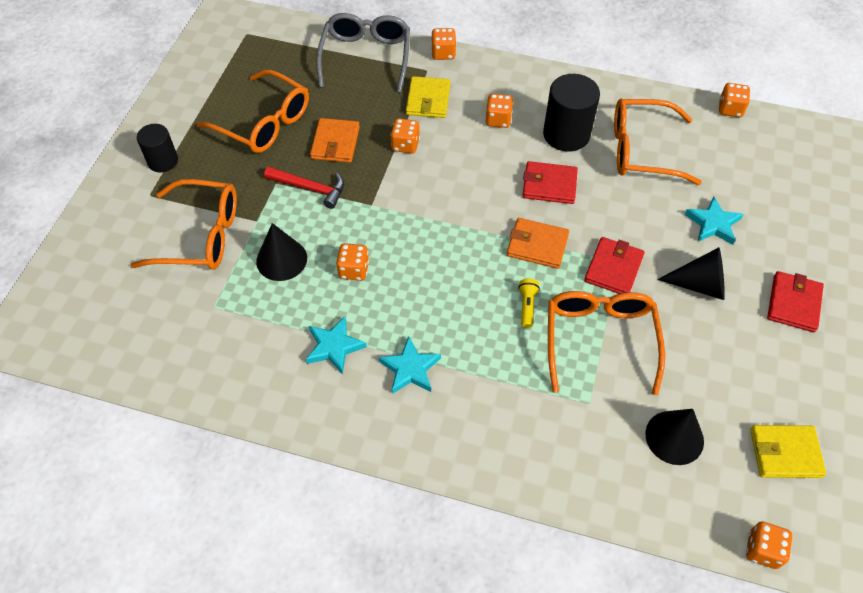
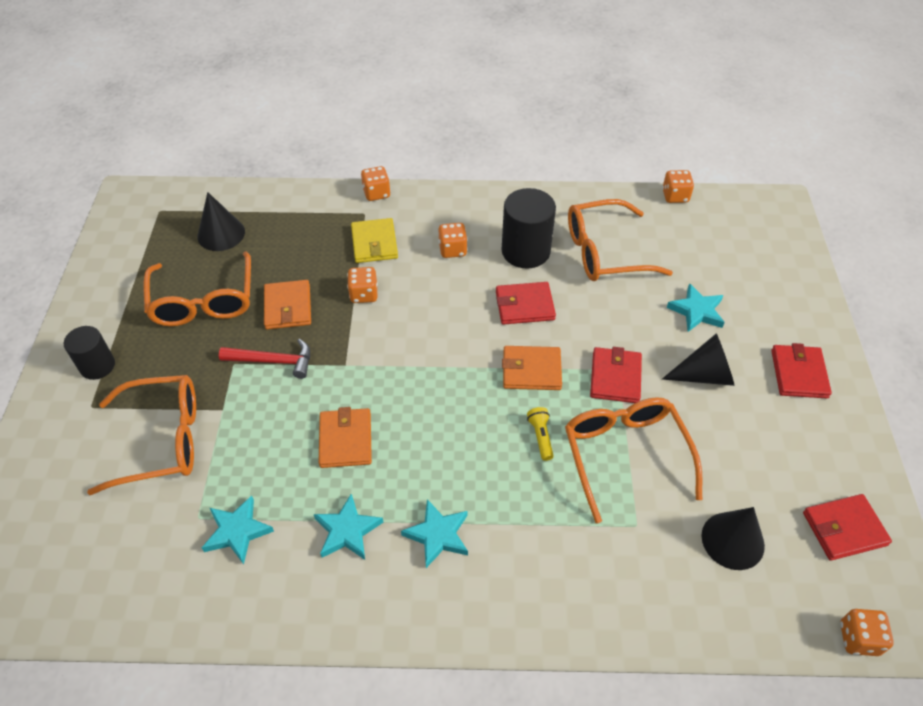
camera: 15 degrees left, 5 degrees down
(243, 325) = (237, 531): none -> turquoise star
(264, 123) = (203, 301): orange glasses -> orange glasses turned 60 degrees clockwise
(281, 259) = (262, 446): black cone -> black cone (221, 234)
(354, 270) = (345, 440): orange dice -> orange wallet
(366, 57) = (296, 211): grey glasses -> none
(785, 453) = (844, 529): yellow wallet -> red wallet

